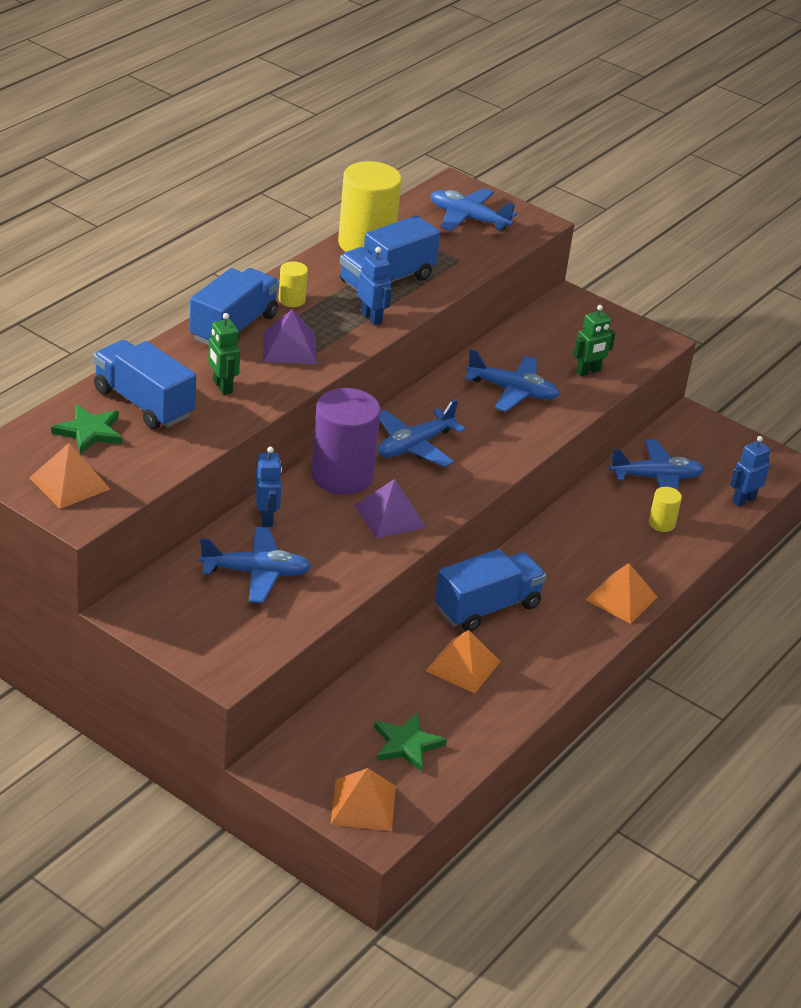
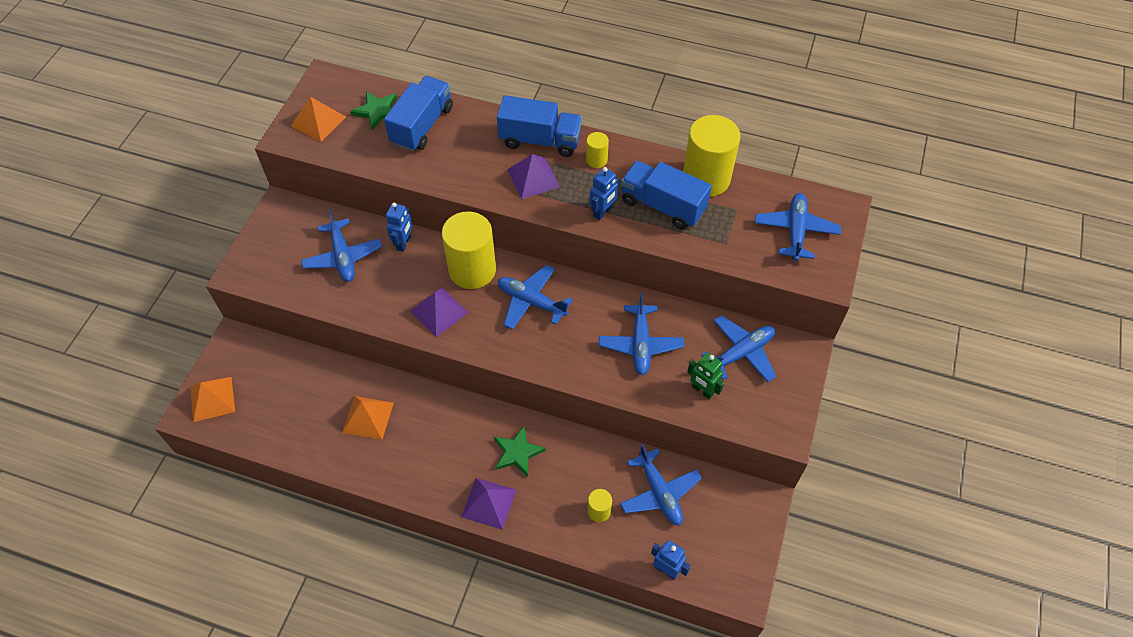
camera: 75 degrees right, 20 degrees up
(222, 387) = (463, 158): green robot -> none
(266, 518) = (404, 243): blue robot -> blue robot turned 45 degrees counterclockwise
(342, 476) = (472, 270): purple cylinder -> yellow cylinder
(406, 744) = (276, 406): green star -> green star (517, 452)
(487, 607) = (438, 415): blue truck -> none
(555, 335) = (741, 353): none -> blue plane
(621, 598) = (489, 503): orange pyramid -> purple pyramid

